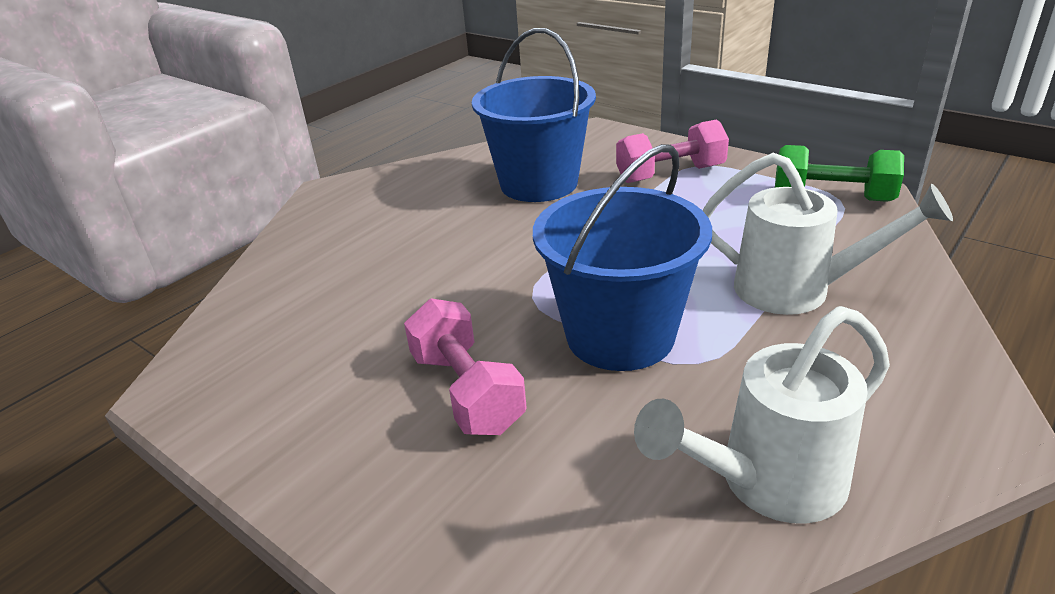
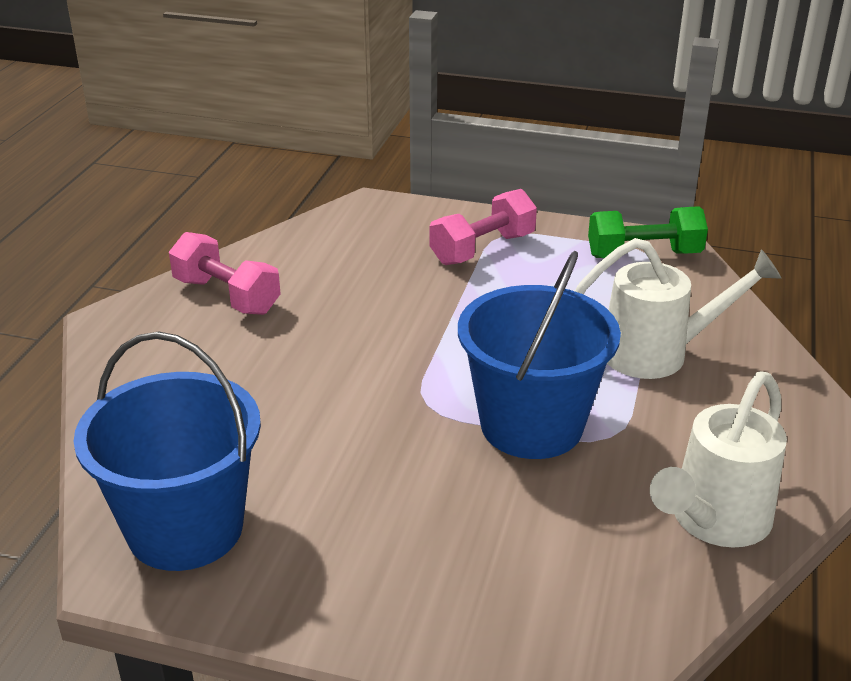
camera: 25 degrees left, 0 degrees up
(466, 391) = (426, 506): pink dumbbell -> pink dumbbell (226, 296)
(539, 183) = (353, 278): blue bucket -> blue bucket (185, 528)

